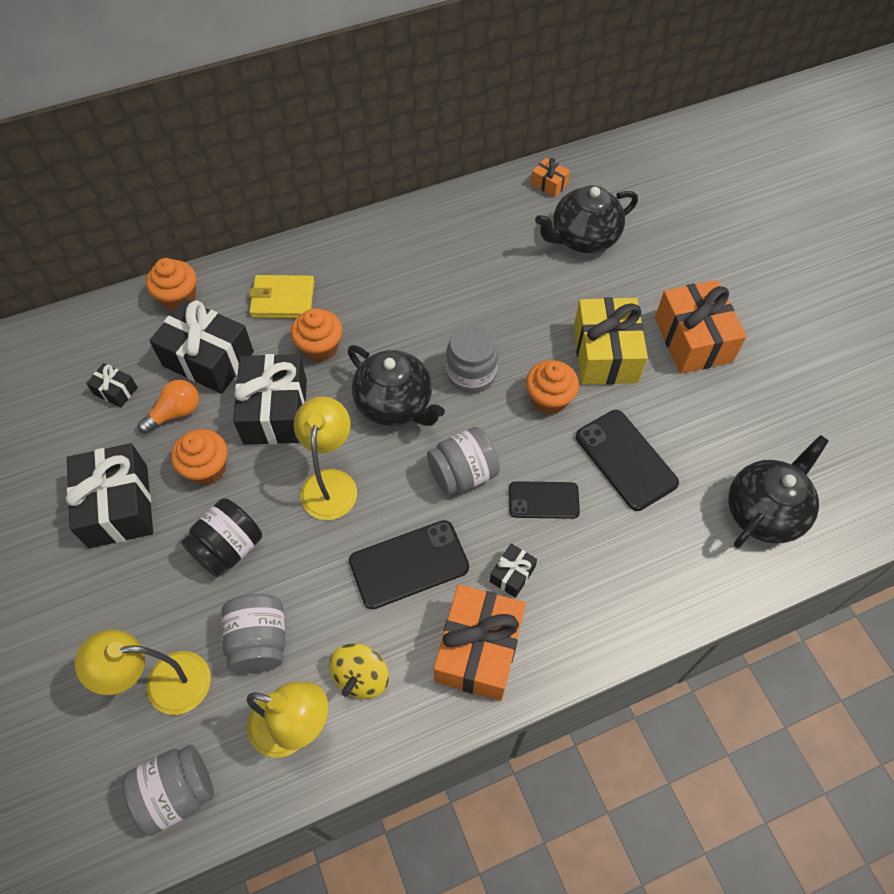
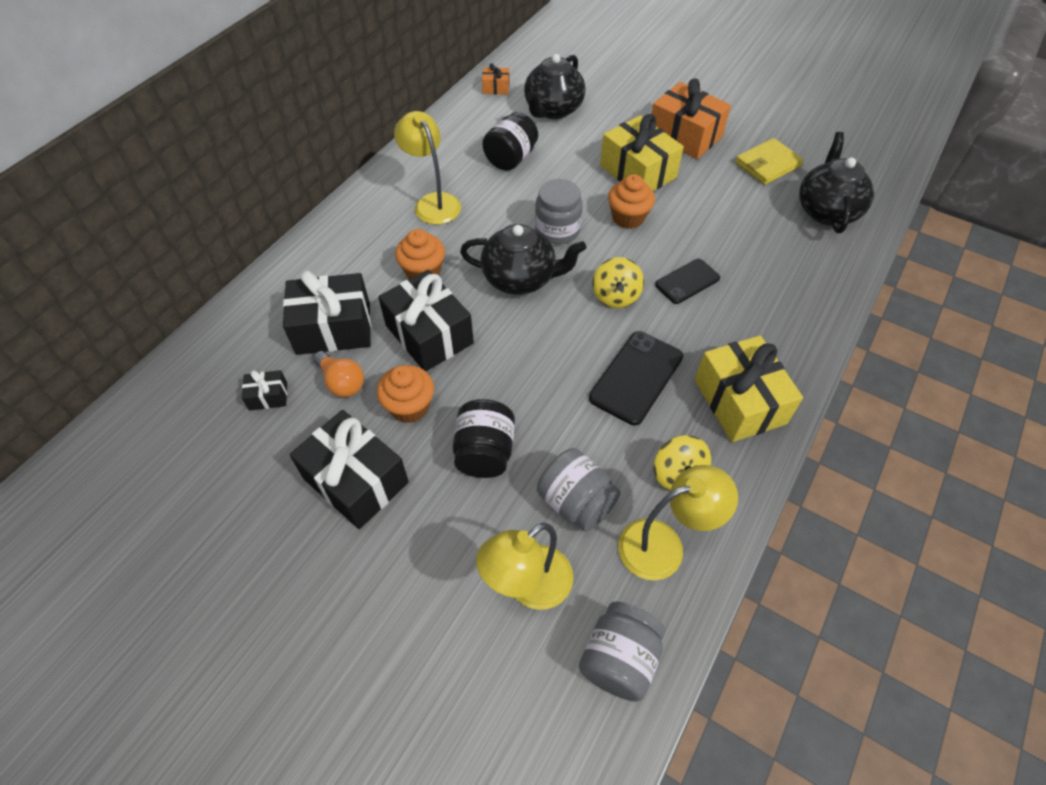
camera: 35 degrees left, 5 degrees down
(175, 413) = (342, 382): orange light bulb -> orange light bulb turned 120 degrees clockwise
(178, 298) = (263, 298): orange cupcake -> none
(282, 299) = (359, 255): yellow wallet -> yellow wallet (767, 164)
(330, 483) = (523, 358): yellow lamp -> yellow lamp (433, 202)
(463, 473) = (615, 296): grey jar -> yellow spinning top
(478, 649) = (739, 401): orange gift -> yellow gift
(495, 272) = (511, 158): none -> black jar
(512, 574) = (713, 340): black gift -> none
(626, 459) = (715, 227): black phone -> none

